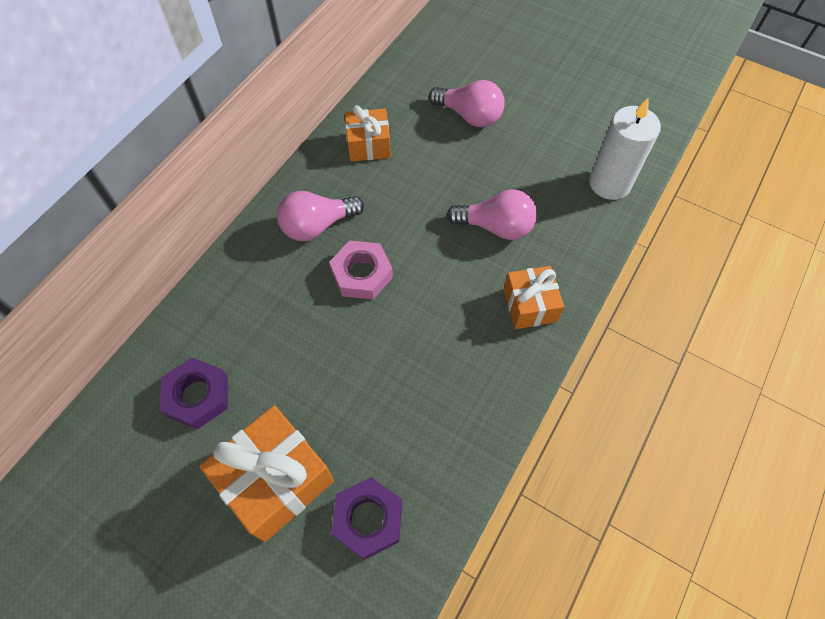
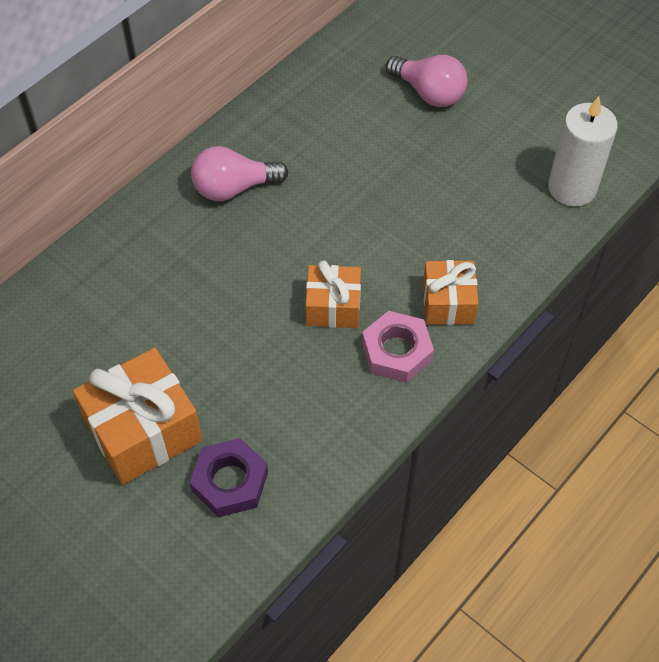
camera: 10 degrees right, 5 degrees down
(197, 396) = (77, 339): purple nut -> none
(361, 274) = (272, 244): pink nut -> pink nut (396, 351)
(368, 145) = (307, 110): orange gift -> orange gift (333, 307)
(496, 227) = (430, 217): pink light bulb -> none

